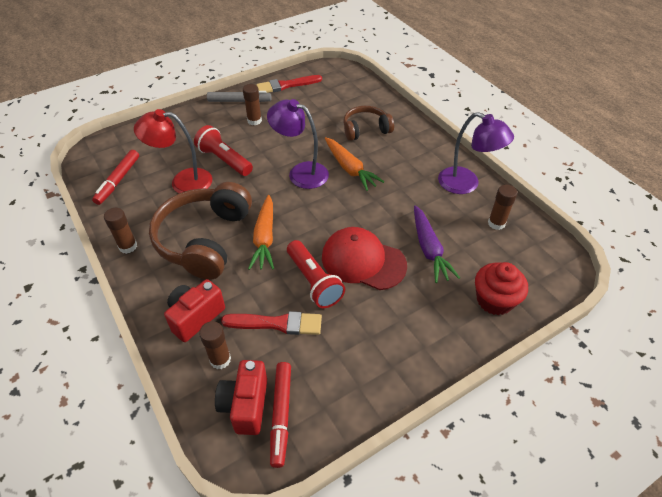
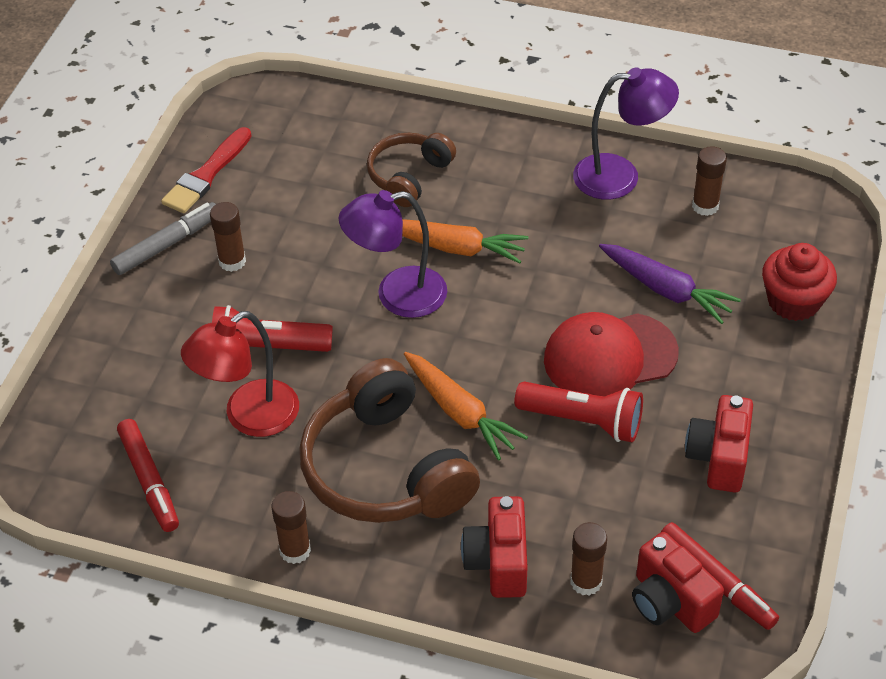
camera: 40 degrees left, 0 degrees up
(277, 323) = (599, 497): red brush -> none
(359, 350) = (718, 458): none -> red camera

